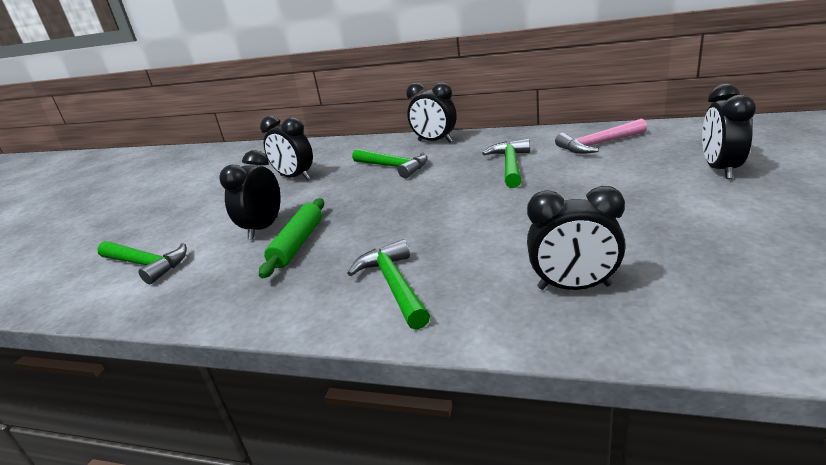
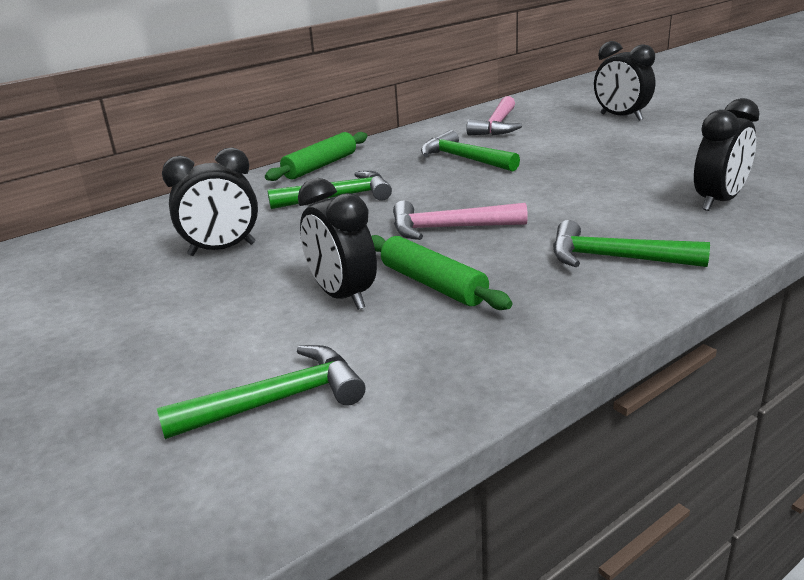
camera: 55 degrees left, 0 degrees up
(383, 213) = (449, 228): none -> pink hammer
(435, 141) = (320, 166): black clock -> green rolling pin

